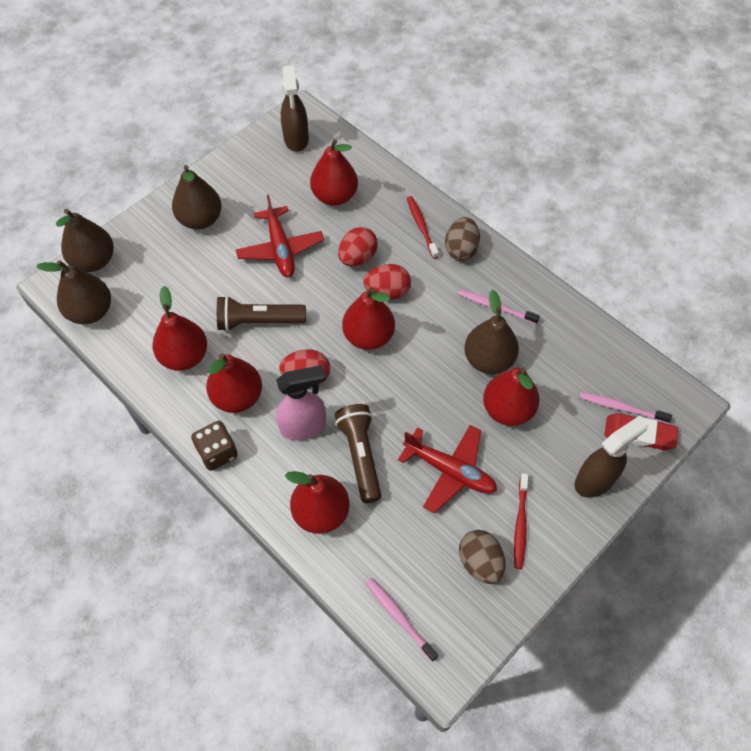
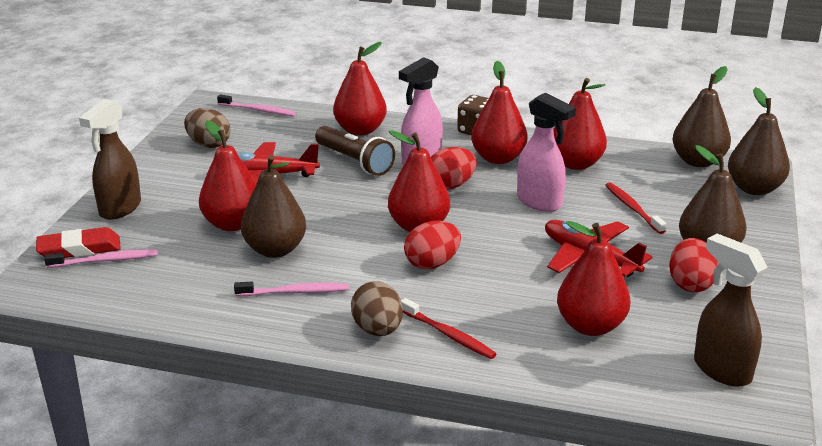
camera: 150 degrees right, 30 degrees down
(258, 321) = (539, 202): brown flashlight -> pink spray bottle
(357, 258) = (496, 279): red egg -> red egg (690, 284)
(520, 525) = (183, 168): red toothbrush -> red toothbrush (632, 208)

